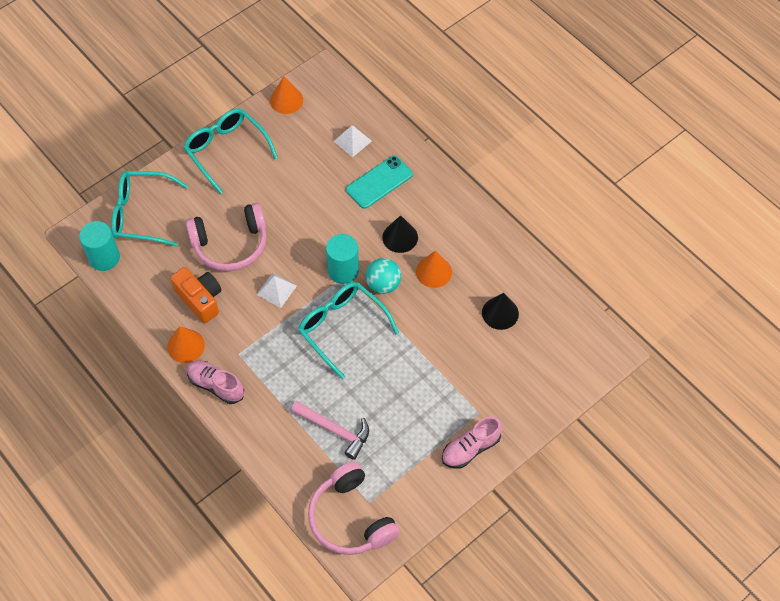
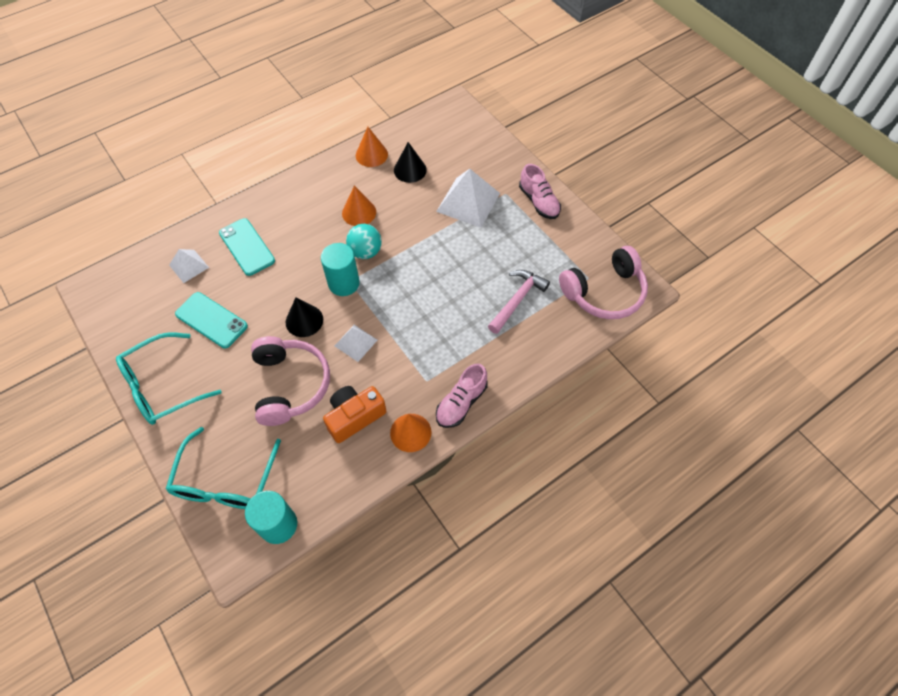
camera: 85 degrees left, 0 degrees up
(286, 100) = (113, 323): orange cone -> orange cone (371, 155)
(294, 171) = (211, 320): none -> turquoise phone
(341, 327) = (408, 288): turquoise glasses -> none
(400, 237) = (315, 235): black cone -> black cone (304, 320)
(461, 375) = (468, 202): none -> white pyramid

